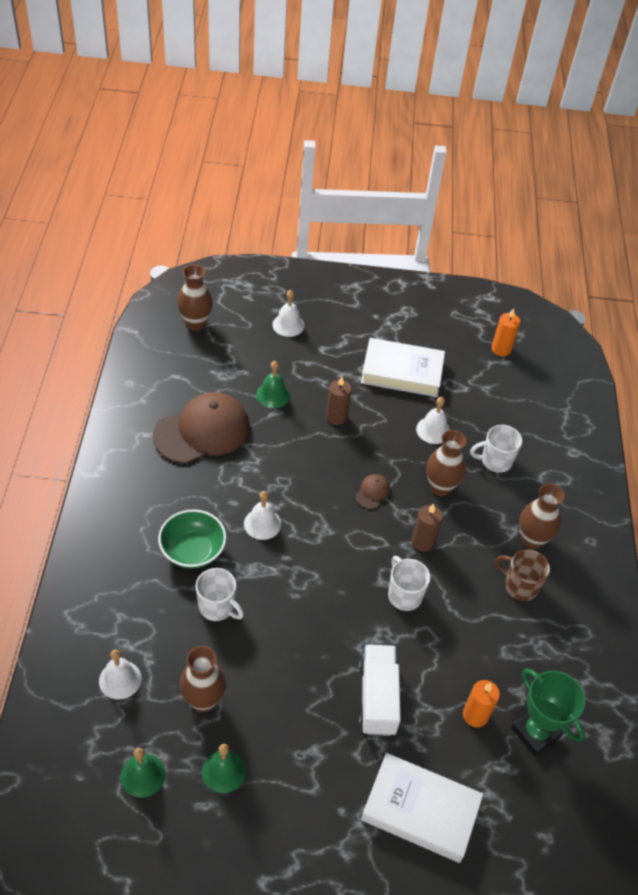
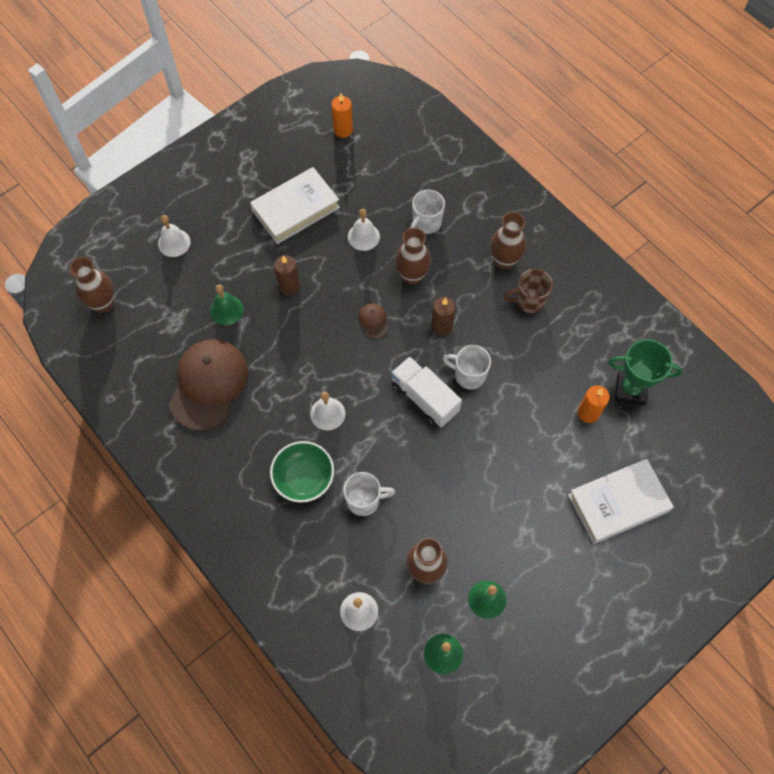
camera: 40 degrees left, 15 degrees up
(377, 697) = (524, 459): white truck -> white truck (424, 398)

